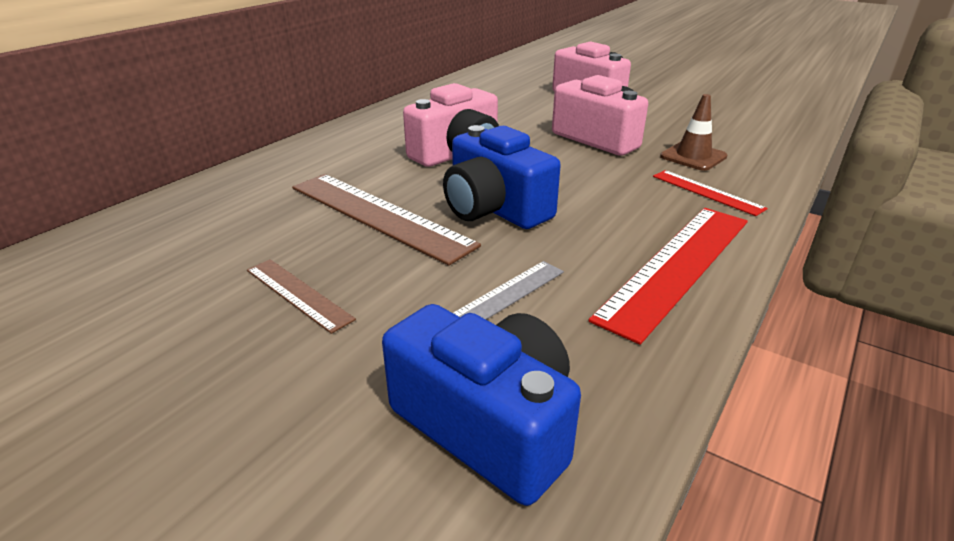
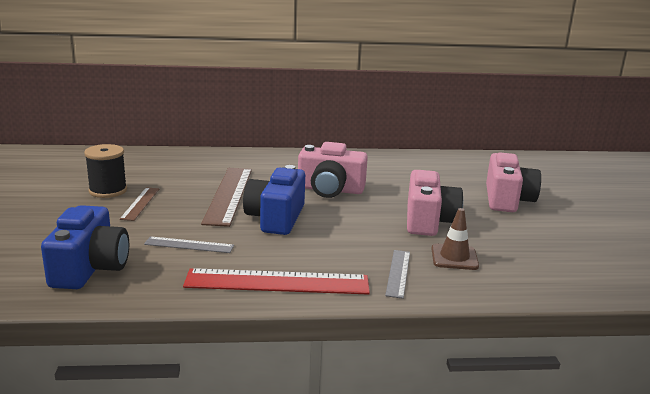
camera: 50 degrees right, 10 degrees down
(194, 310) = (108, 191): none -> black spool
(707, 192) = (398, 273): red ruler -> grey ruler

